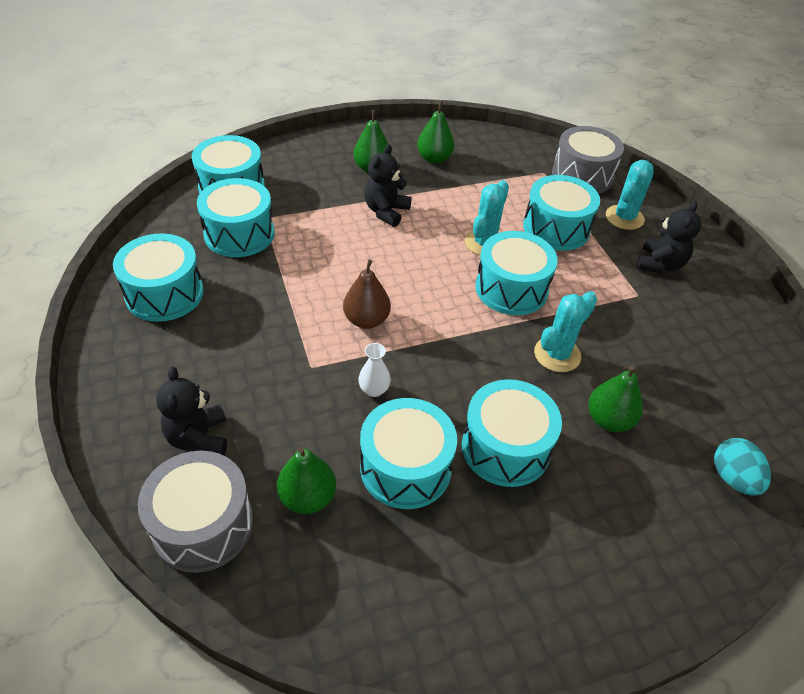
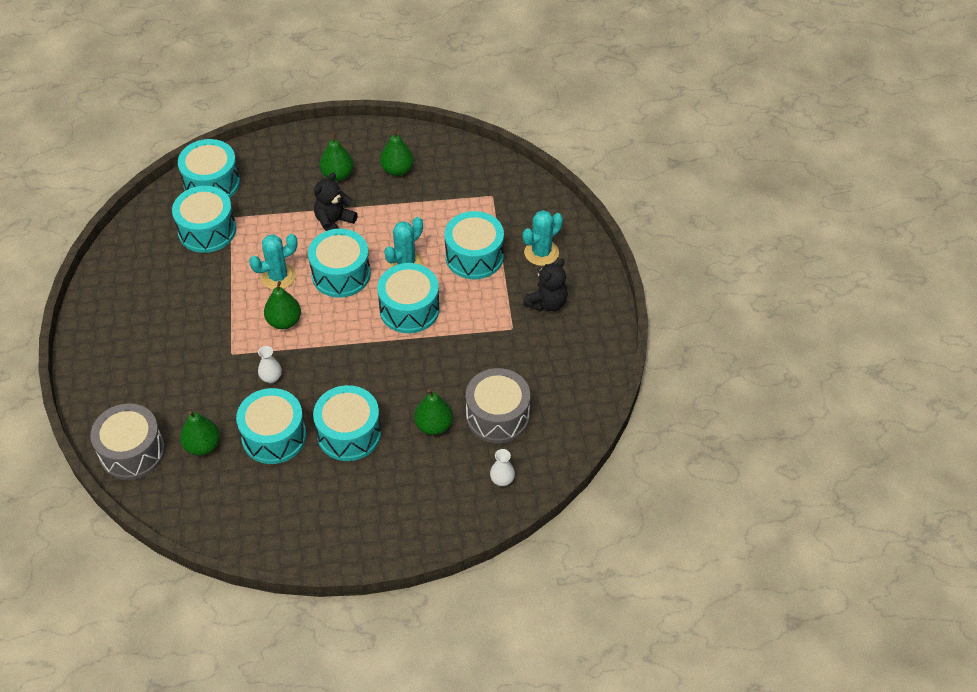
camera: 15 degrees right, 5 degrees up
(164, 293) = (138, 278): turquoise drum -> turquoise drum (341, 274)
(199, 438) = (141, 395): black teddy bear -> none
(366, 320) = (284, 321): brown pear -> green pear
(557, 354) = (420, 370): turquoise cactus -> turquoise cactus (278, 277)
(582, 175) = (526, 203): grey drum -> grey drum (497, 416)
(733, 478) = (502, 480): turquoise egg -> white vase

